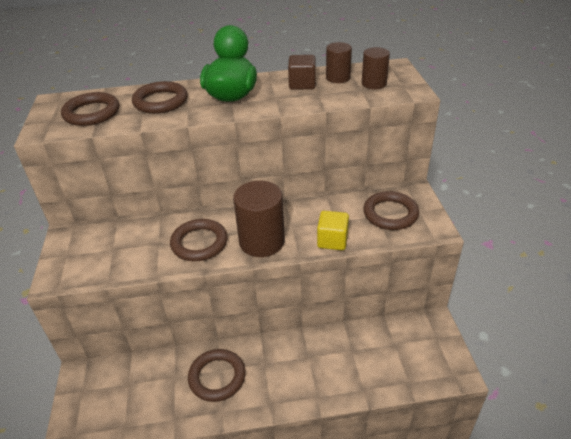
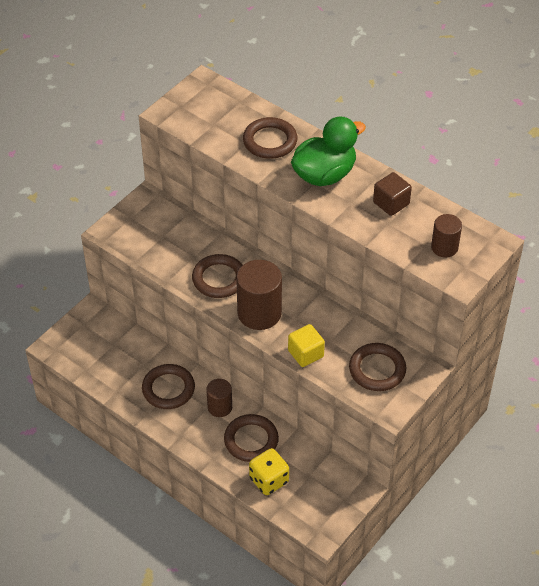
camera: 45 degrees right, 10 degrees up
(92, 113) = (213, 118): brown ring -> brown ring (251, 440)
(338, 78) = (428, 218): brown cylinder -> brown cylinder (220, 407)
(375, 373) = (269, 480): none -> yellow dice

